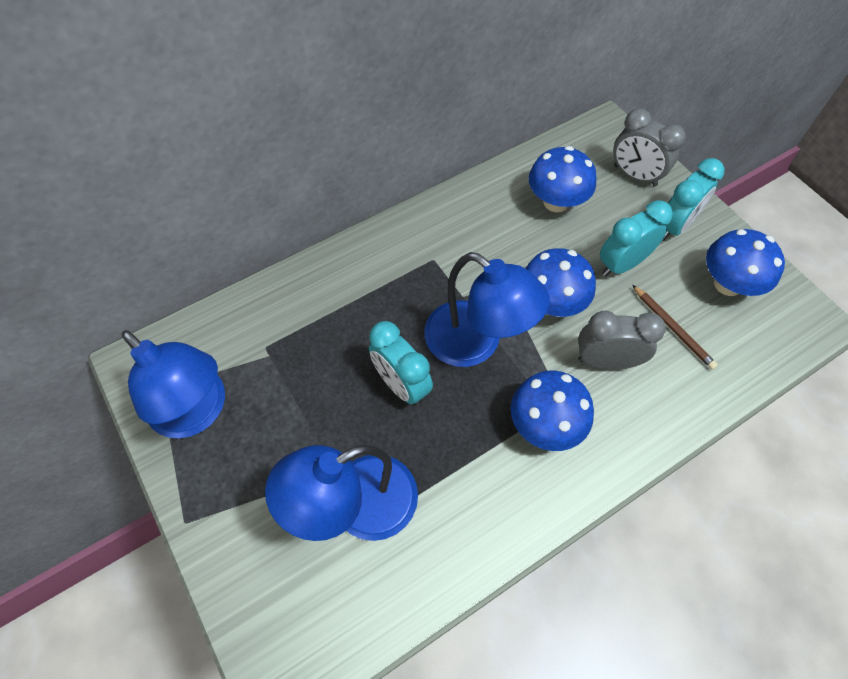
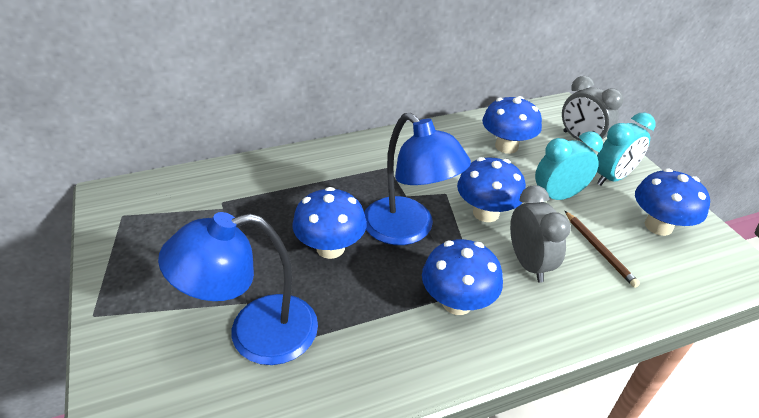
camera: 10 degrees right, 20 degrees down
(197, 412) = (143, 236): blue lamp -> none
(401, 384) = (330, 248): turquoise clock -> blue mushroom
(606, 361) = (528, 263): grey clock -> grey clock turned 60 degrees clockwise

